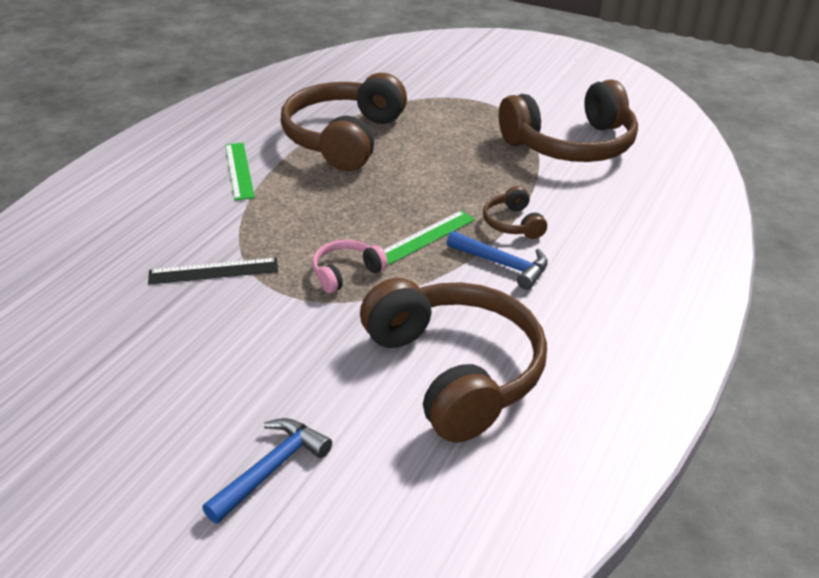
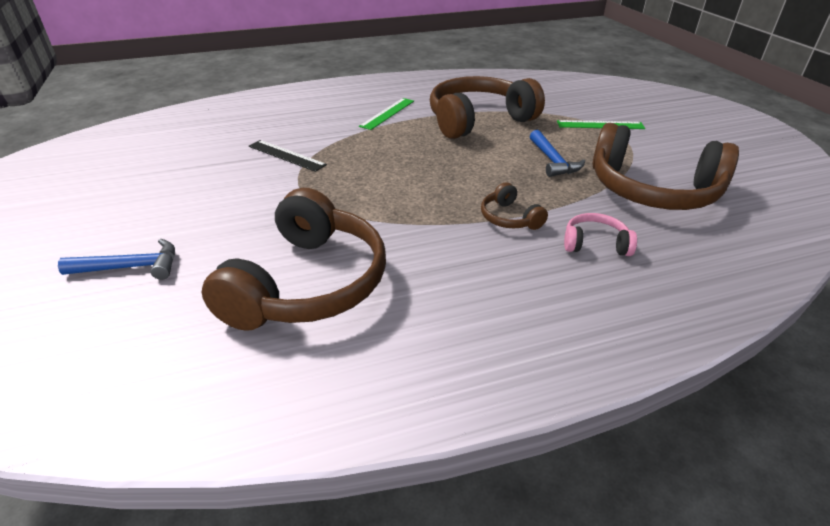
camera: 45 degrees right, 0 degrees up
(346, 273) = (349, 191): pink headphones -> pink headphones (595, 244)
(425, 237) = (431, 196): green ruler -> green ruler (600, 125)
(502, 265) = (455, 239): blue hammer -> blue hammer (552, 161)
(512, 223) = (509, 218): brown headphones -> brown headphones turned 60 degrees counterclockwise

